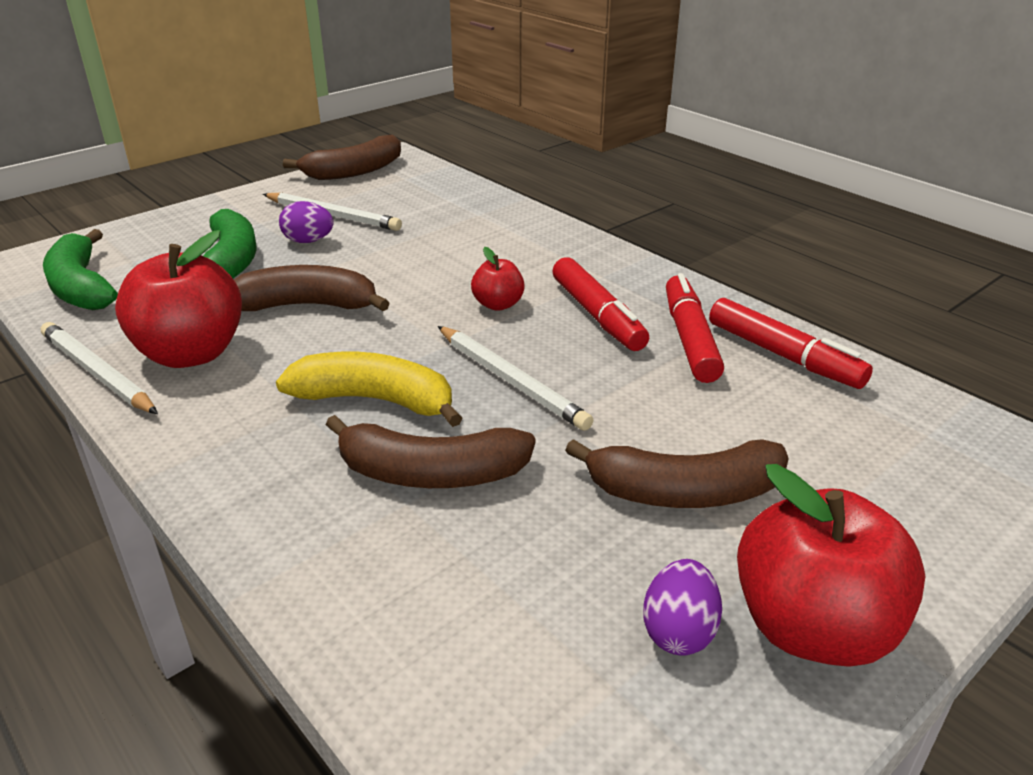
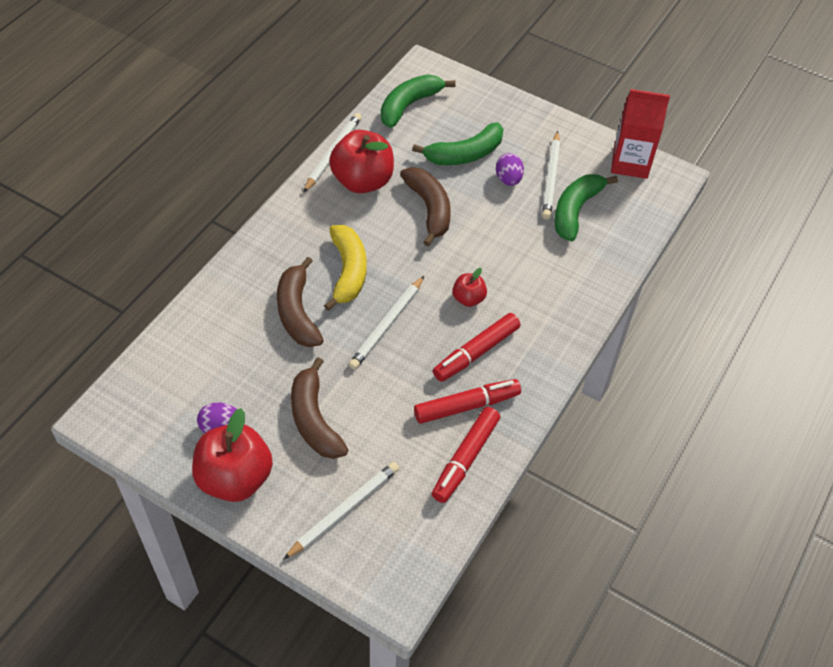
camera: 70 degrees right, 20 degrees up
(354, 171) = (630, 163): brown banana -> red carton
(400, 211) = (575, 211): none -> green banana
(882, 488) = (344, 510): none -> white pencil

